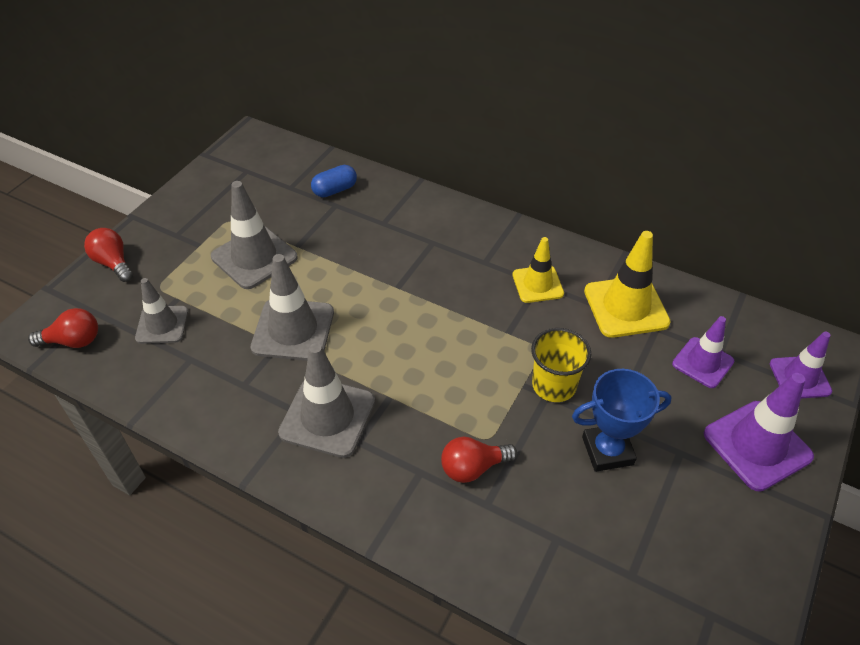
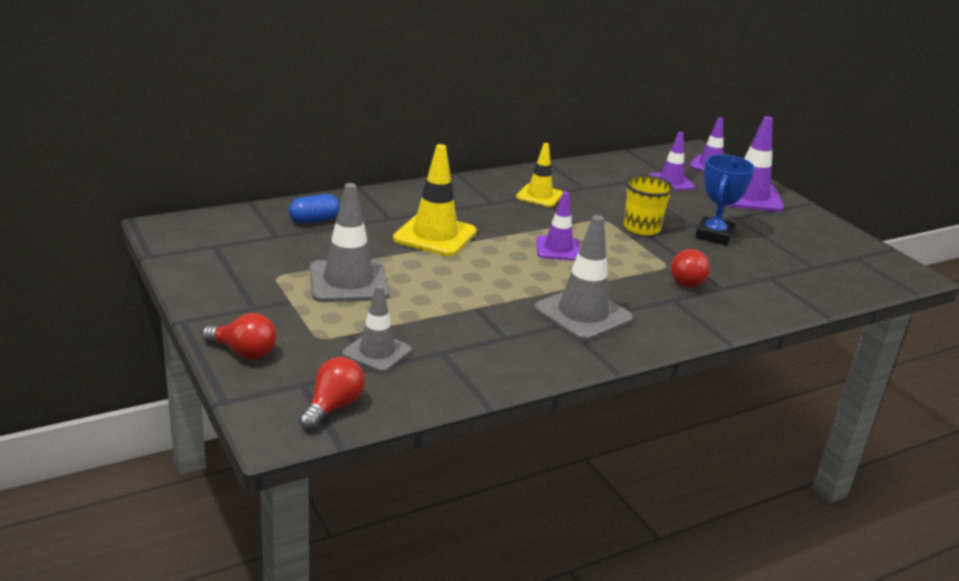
camera: 60 degrees left, 20 degrees down
(113, 263) = (243, 352): red light bulb -> red light bulb turned 150 degrees counterclockwise
(293, 330) = (467, 295): grey traffic cone -> none
(335, 190) = (314, 220): blue capsule -> blue capsule turned 60 degrees clockwise
(439, 346) = (558, 249): none -> purple traffic cone
(626, 307) = (597, 181): yellow traffic cone -> yellow traffic cone (435, 235)

